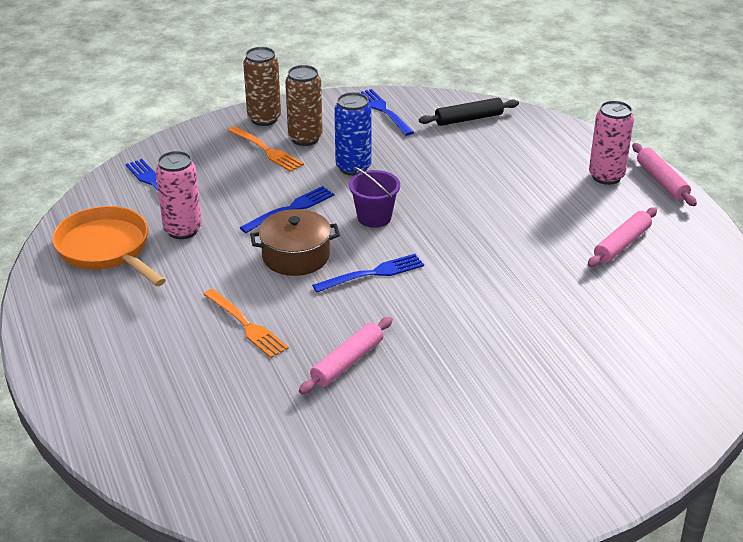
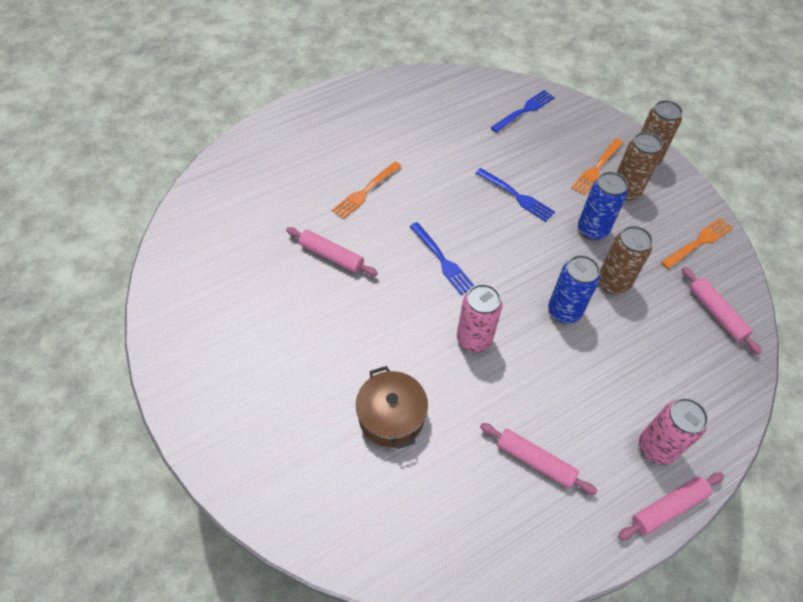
camera: 80 degrees right, 20 degrees up
(107, 249) = (436, 103): orange pan -> none
(182, 230) = (470, 137): pink can -> pink can (474, 339)
(296, 256) = (454, 208): brown pot -> brown pot (391, 416)
(374, 217) = (521, 253): purple bucket -> none
(384, 111) = (698, 242): blue fork -> orange fork
(424, 167) = (613, 283): none -> brown can
(455, 202) = (564, 311): none -> blue can
(469, 119) = (716, 313): black rolling pin -> pink rolling pin

